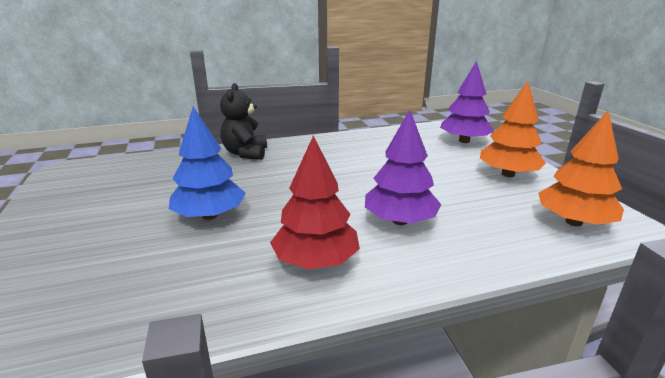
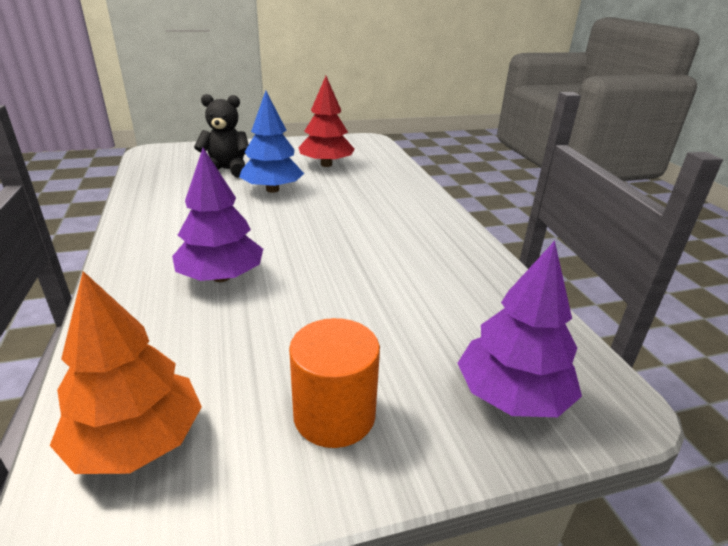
camera: 90 degrees right, 5 degrees up
(245, 153) = (410, 197): black teddy bear -> black teddy bear (226, 170)
(315, 261) = (177, 230): red tree -> red tree (326, 164)
(507, 174) = (334, 415): orange tree -> orange cylinder

